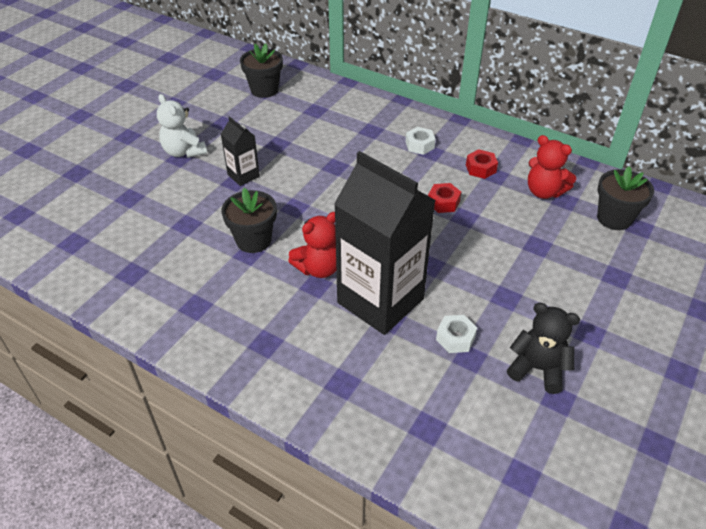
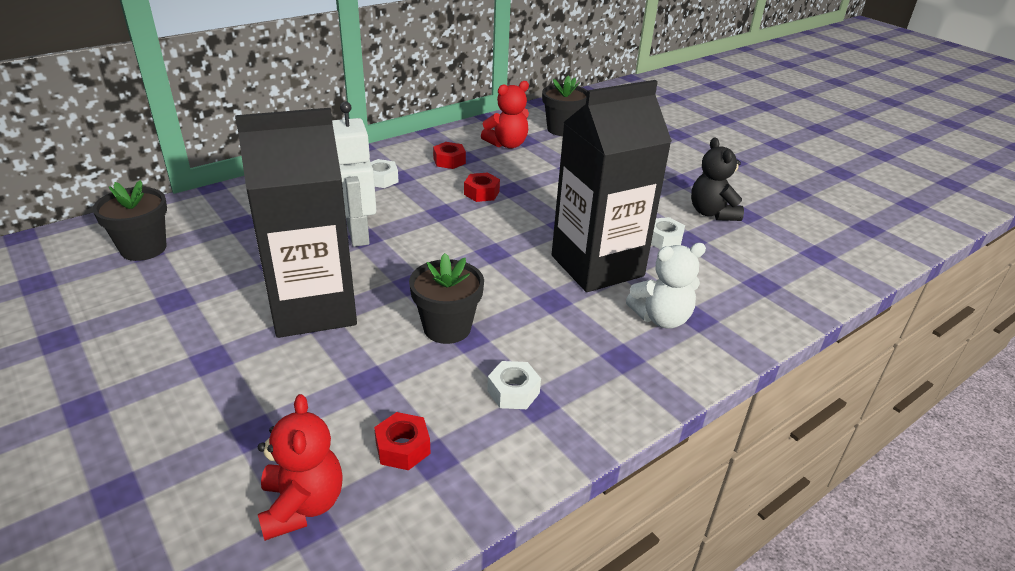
camera: 70 degrees left, 10 degrees down
(135, 258) = (402, 448): none -> red nut
(184, 152) = (201, 351): white teddy bear -> white teddy bear (661, 318)
(202, 292) = (513, 392): none -> white nut
(243, 175) = (313, 308): black carton -> black carton, size x2.22
(319, 268) = (527, 291): red teddy bear -> red teddy bear (302, 505)
(336, 162) = (357, 235): none -> white robot
(537, 369) = (712, 213): black teddy bear -> black teddy bear turned 60 degrees counterclockwise

